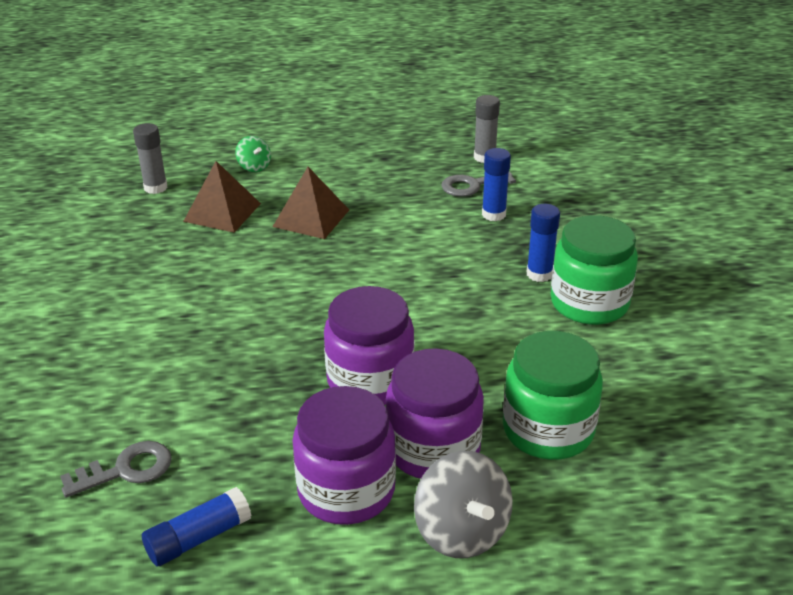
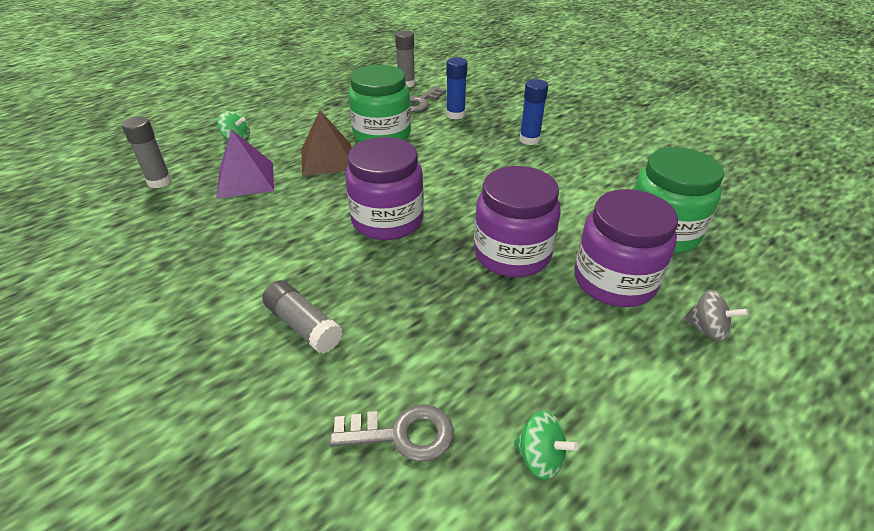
camera: 35 degrees left, 5 degrees up
(126, 470) = (402, 434): grey key -> grey key turned 60 degrees clockwise
(141, 359) = (303, 325): none -> grey glue stick
(198, 538) = (540, 457): blue glue stick -> green spinning top
(222, 212) = (245, 179): brown pyramid -> purple pyramid
(346, 490) = (598, 344): purple jar -> purple jar (387, 220)
(461, 532) = (706, 329): grey spinning top -> grey spinning top, size x0.56
(589, 303) = (580, 146): green jar -> green jar (382, 134)

